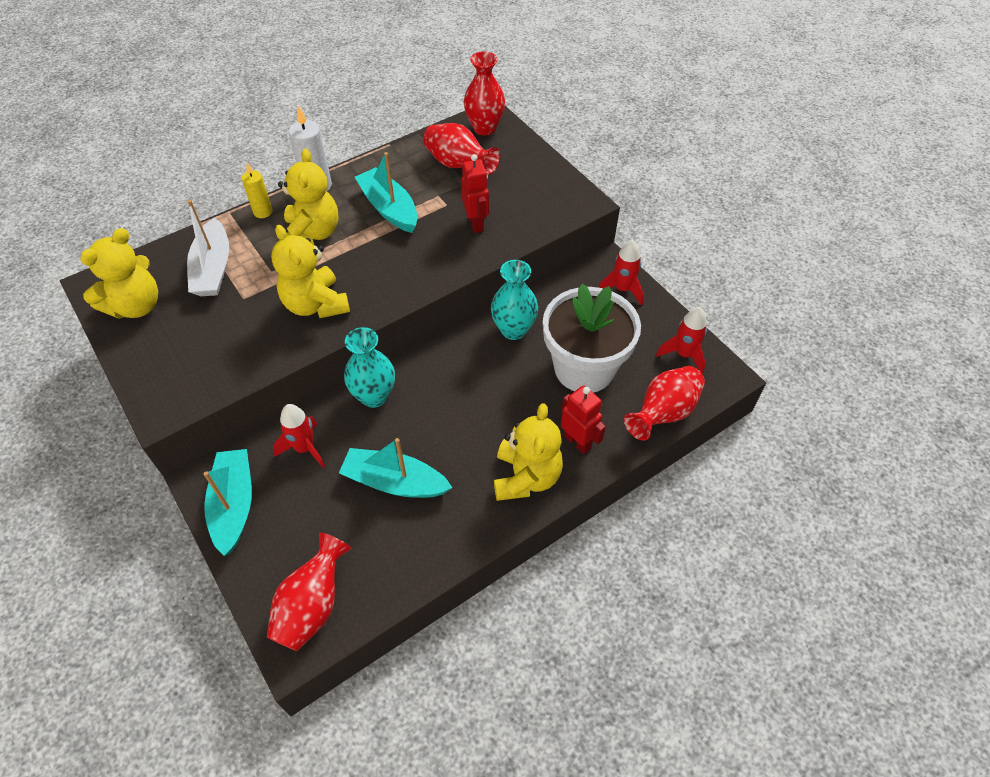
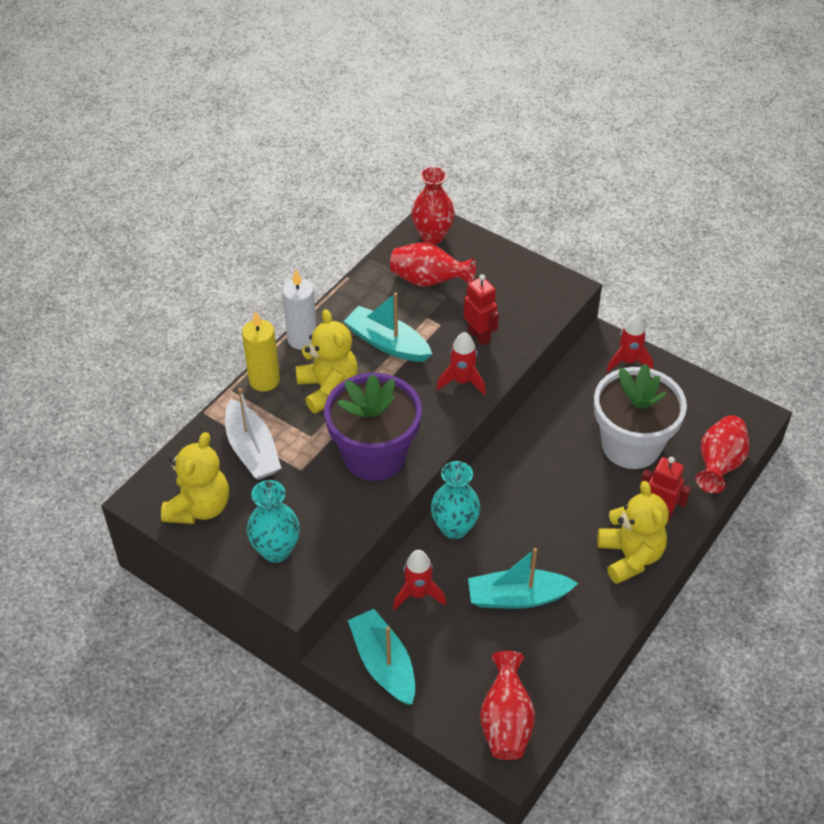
camera: 20 degrees left, 5 degrees down
(263, 212) = (264, 380): yellow candle -> yellow candle, size x1.54
(316, 304) = (374, 456): yellow teddy bear -> purple flower pot
(513, 330) = (549, 428): turquoise vase -> turquoise vase (276, 550)
(683, 354) = (711, 407): red rocket -> red rocket (462, 381)

